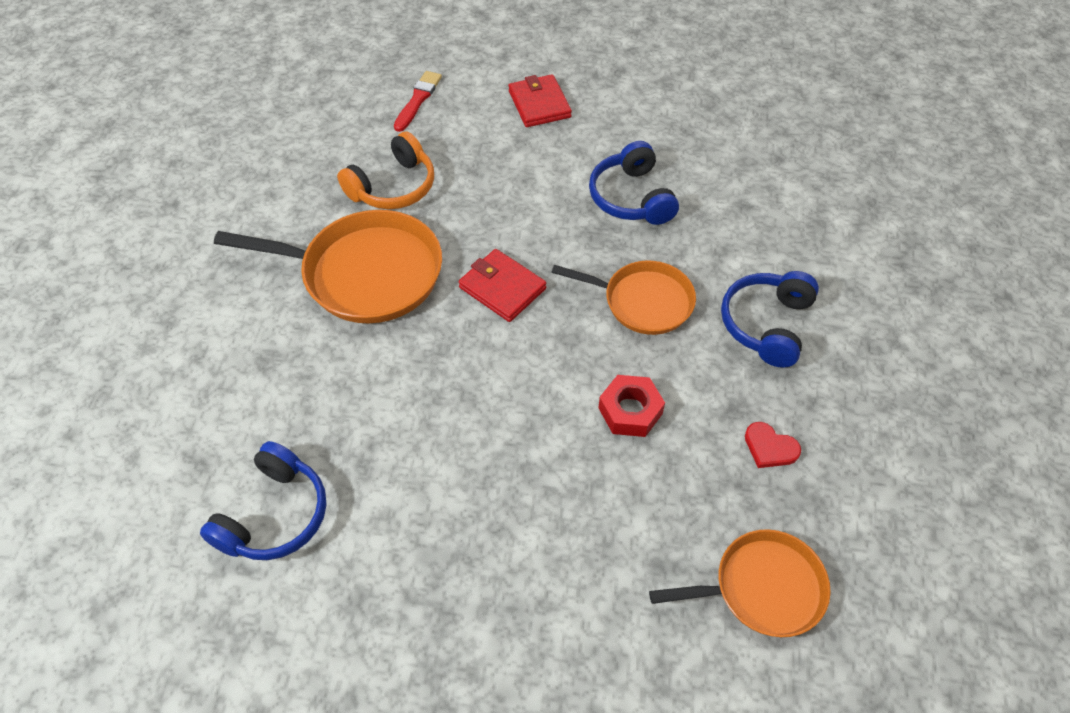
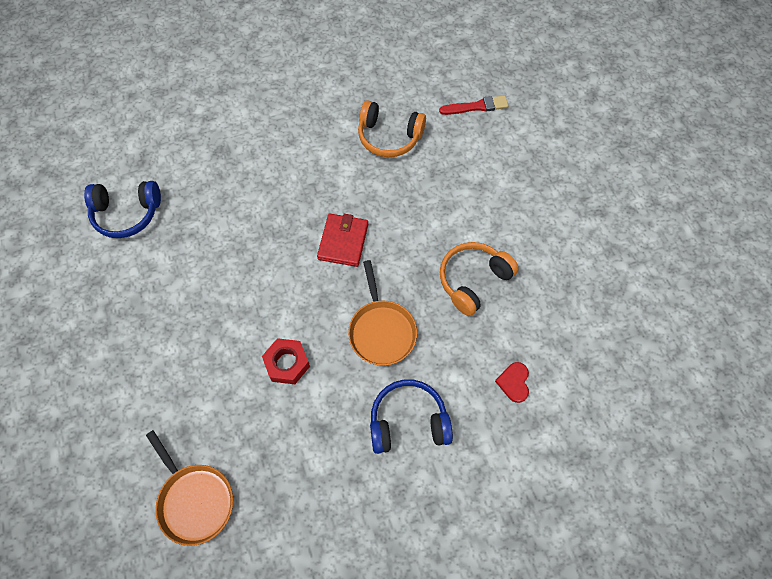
camera: 60 degrees right, 10 degrees up
(365, 273) = (310, 162): orange pan -> none
(539, 104) = (525, 179): red wallet -> none
(631, 197) = (473, 280): blue headphones -> orange headphones
(770, 447) = (302, 464): red heart -> red heart (514, 382)

